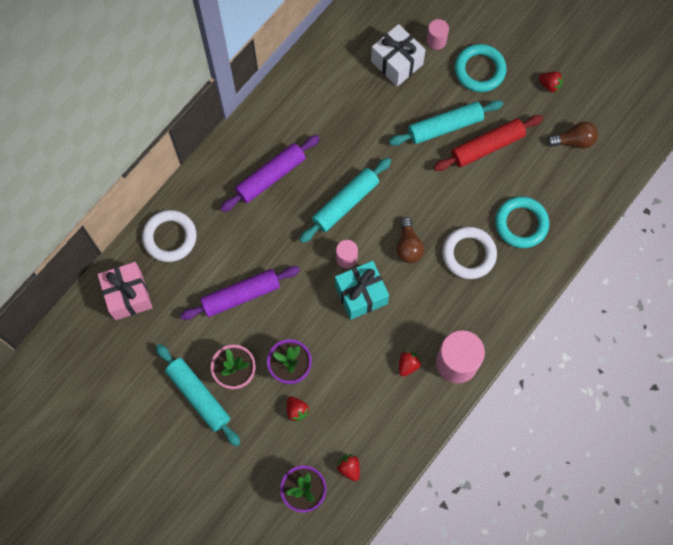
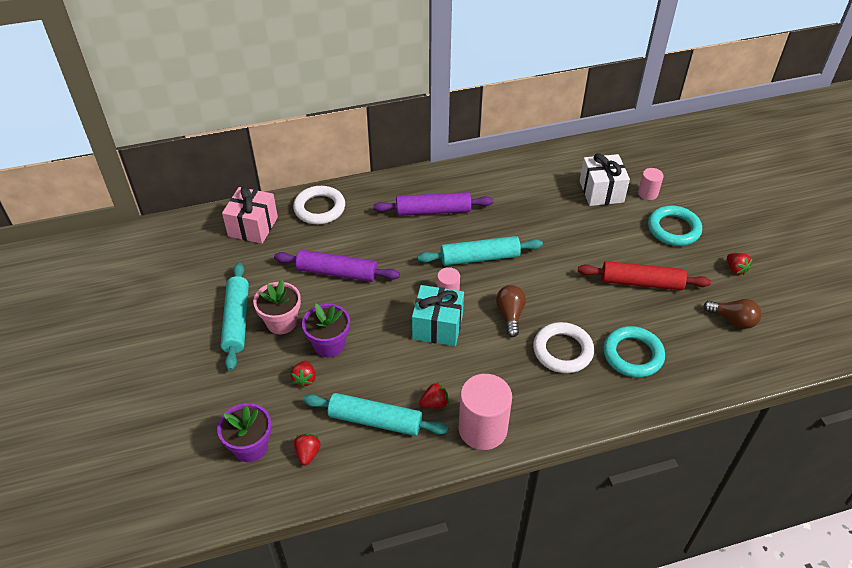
camera: 35 degrees right, 25 degrees down
(408, 246) = (510, 315): brown light bulb -> brown light bulb turned 150 degrees clockwise
(445, 126) = (612, 251): turquoise rolling pin -> turquoise rolling pin (375, 420)

